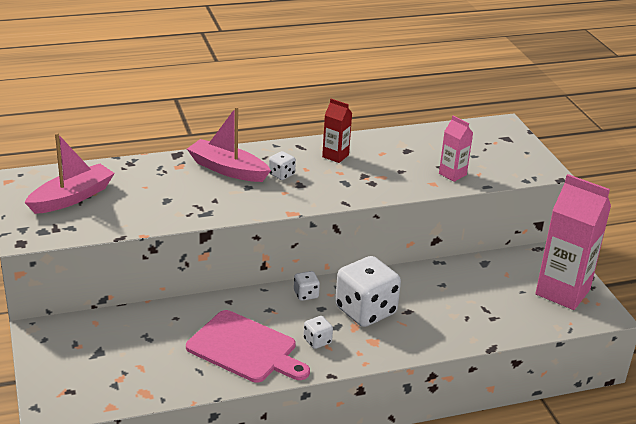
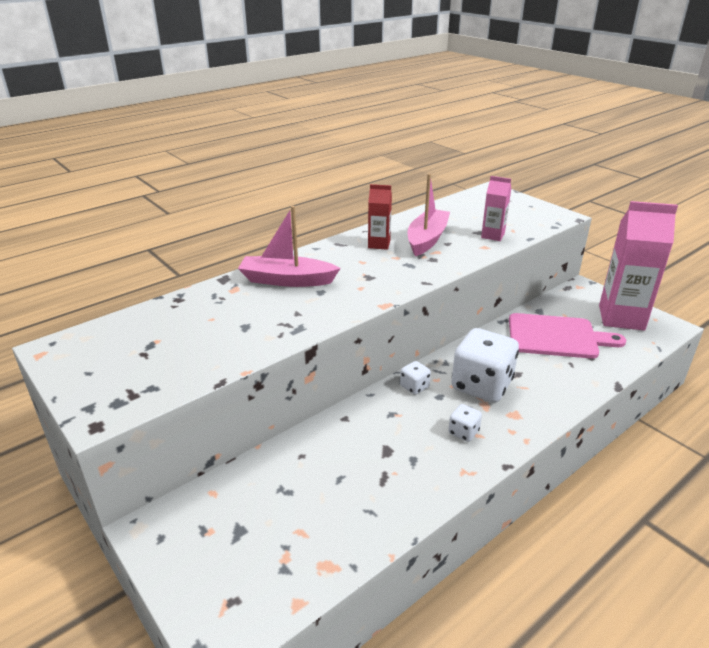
camera: 20 degrees left, 0 degrees up
(72, 197) = (133, 352): pink boat -> pink boat (427, 239)
(245, 348) = (400, 466): pink cutting board -> pink cutting board (556, 336)
(281, 174) = (344, 272): white dice -> none

